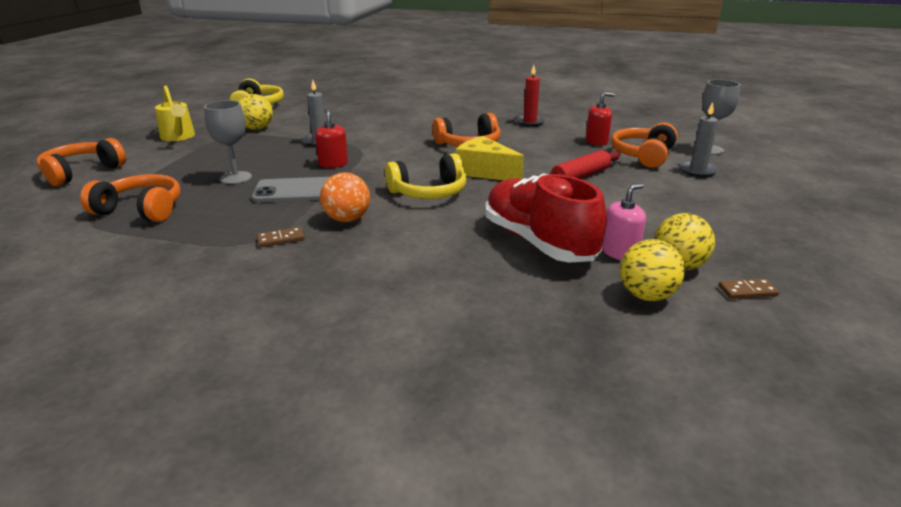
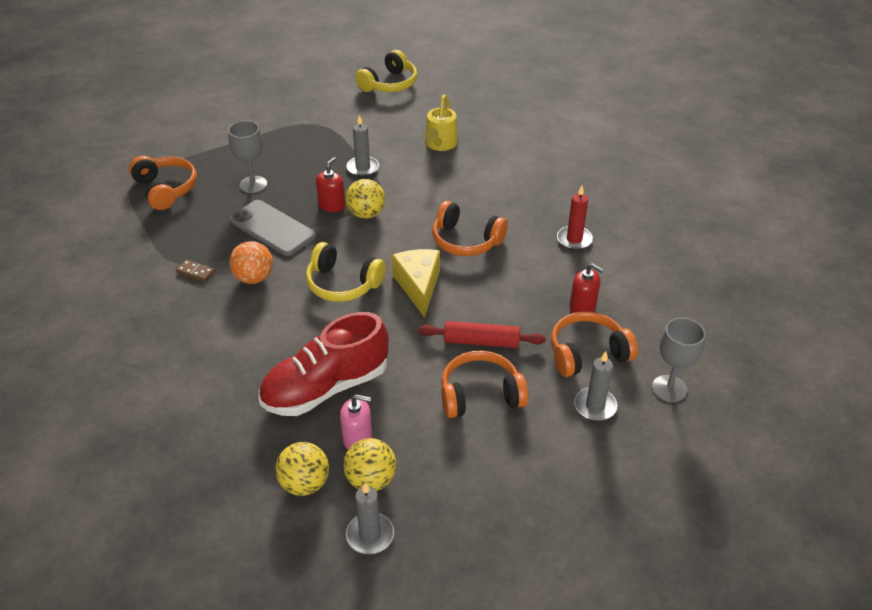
camera: 45 degrees right, 15 degrees up
(82, 172) = (182, 122): orange headphones -> orange headphones (480, 395)
(178, 137) = (282, 106): yellow watering can -> yellow watering can (440, 144)
(257, 128) = (345, 122): yellow ball -> yellow ball (366, 214)
(538, 242) = (326, 387): red shoe -> red shoe turned 135 degrees counterclockwise
(747, 291) = (370, 535): brown domino -> grey candle

